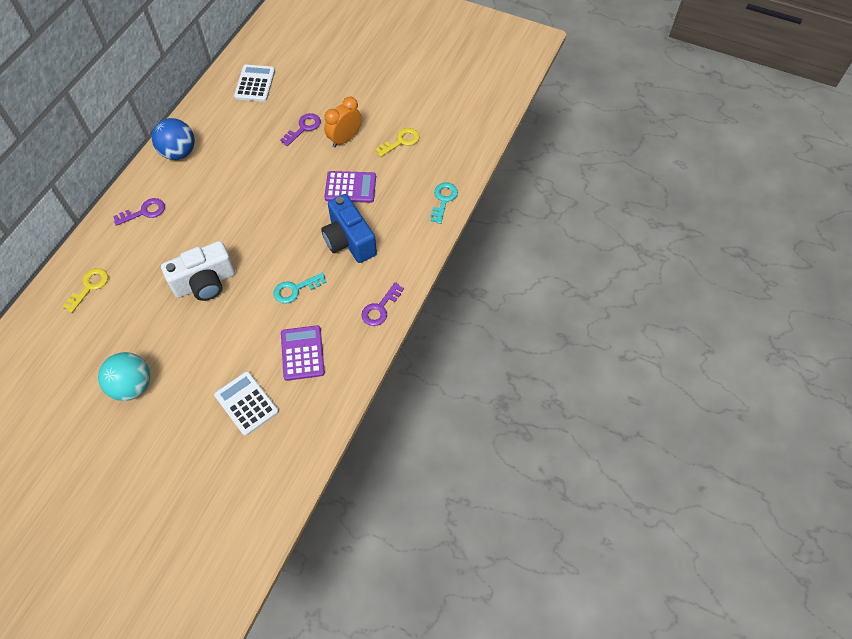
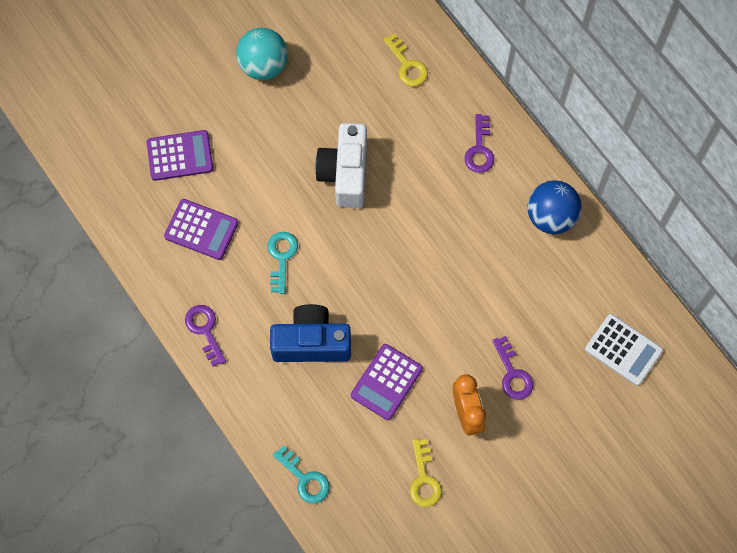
camera: 120 degrees right, 10 degrees up
(246, 403) = (180, 156): white calculator -> purple calculator

